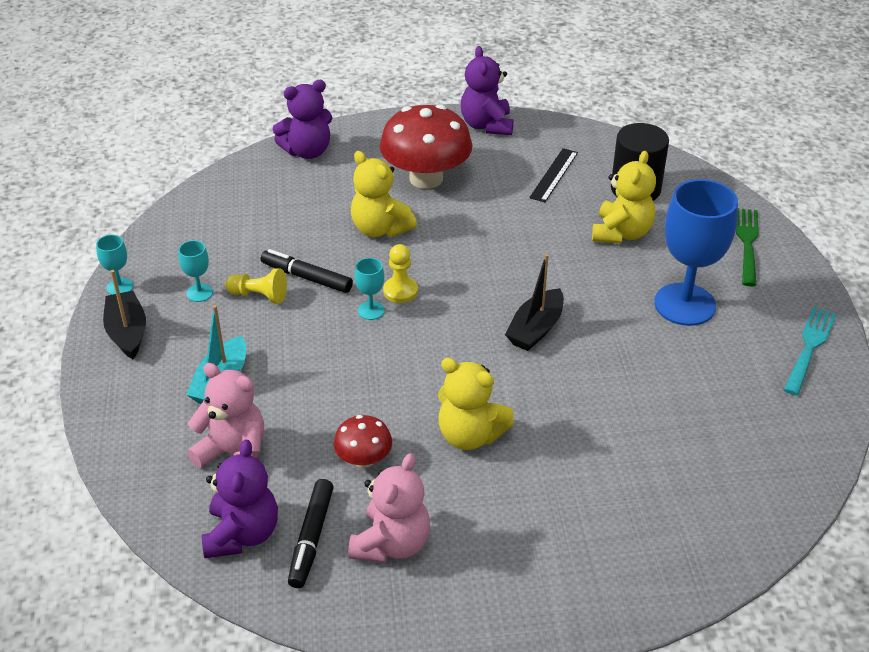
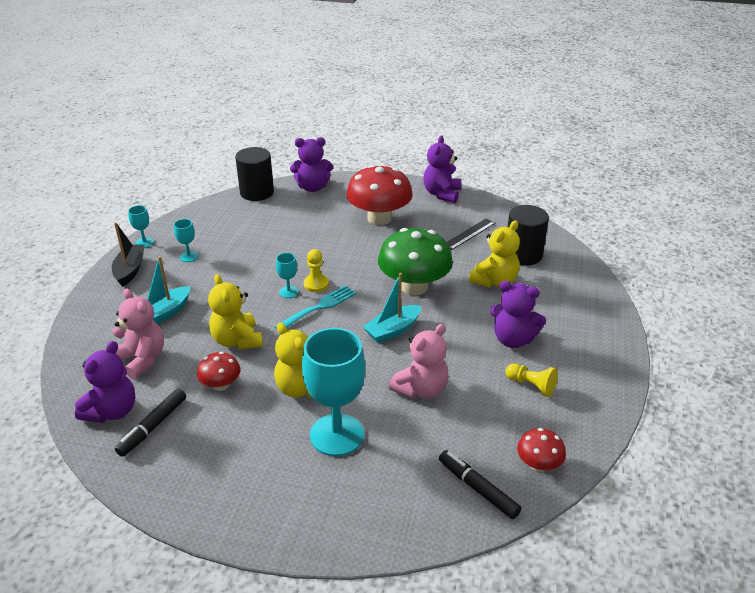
camera: 20 degrees right, 5 degrees down
(233, 175) = (257, 192): none -> black cylinder
(259, 296) = (224, 267): yellow pawn -> yellow pawn (531, 385)
(306, 277) = (261, 262): black marker -> black marker (478, 488)
(380, 229) = (328, 243): yellow teddy bear -> yellow teddy bear (237, 340)
(391, 544) = (202, 445): pink teddy bear -> pink teddy bear (421, 389)
(527, 264) = (414, 287): none -> green mushroom
(535, 329) = (393, 330): black boat -> turquoise boat
(549, 481) = (337, 435): none -> turquoise goblet
(684, 304) = (513, 339): blue goblet -> purple teddy bear
(747, 243) = (587, 308): green fork -> none
(795, 450) = (538, 464): none -> red mushroom
(810, 347) = (594, 393): turquoise fork -> turquoise fork (319, 307)

